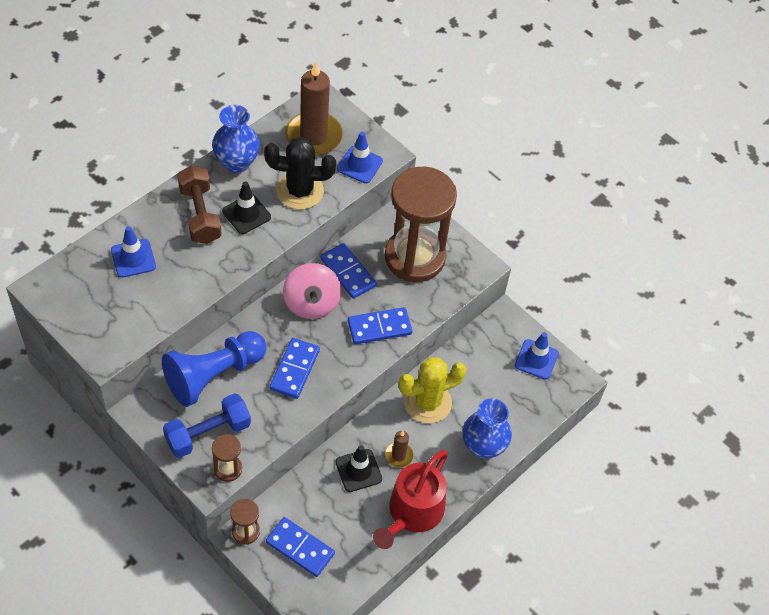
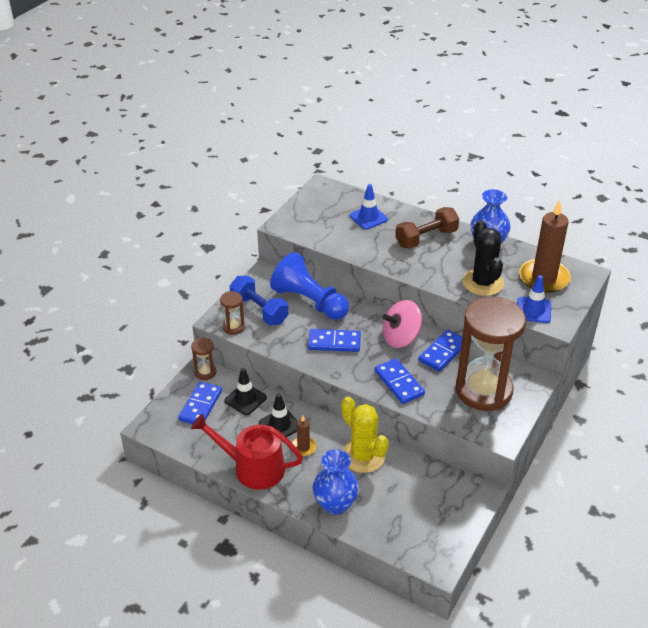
camera: 80 degrees right, 15 degrees down
(246, 214) = (441, 260): black traffic cone -> black traffic cone (245, 399)
(536, 359) = (446, 528): blue traffic cone -> none

